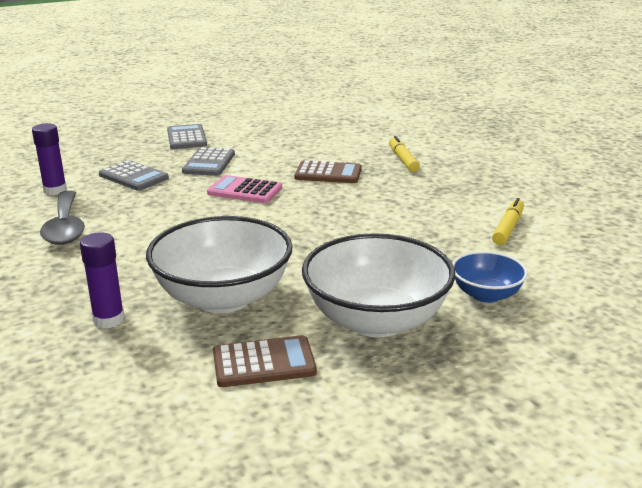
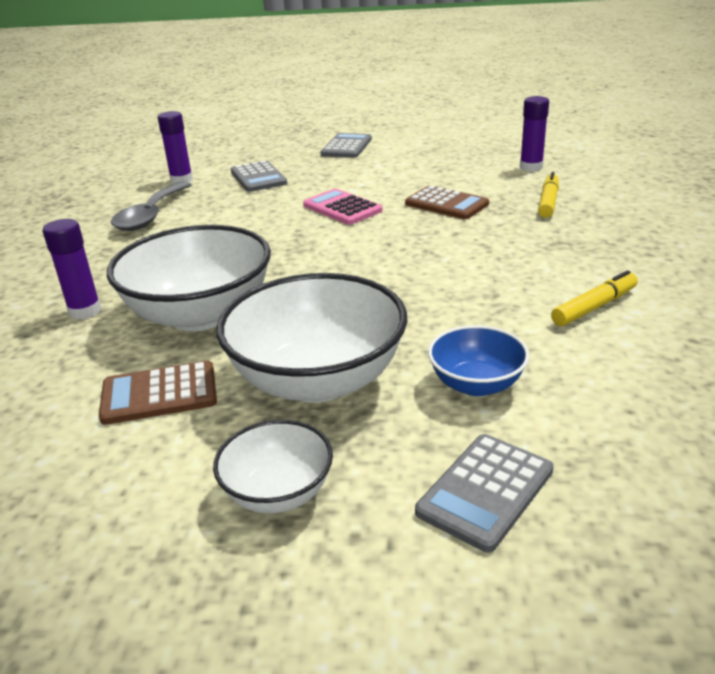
camera: 30 degrees right, 5 degrees up
(209, 163) = (340, 174): grey calculator -> grey calculator (485, 491)
(264, 363) = (159, 394): brown calculator -> brown calculator turned 150 degrees clockwise
(362, 135) = (531, 167): none -> purple glue stick
(433, 397) = (278, 493): none -> white bowl

